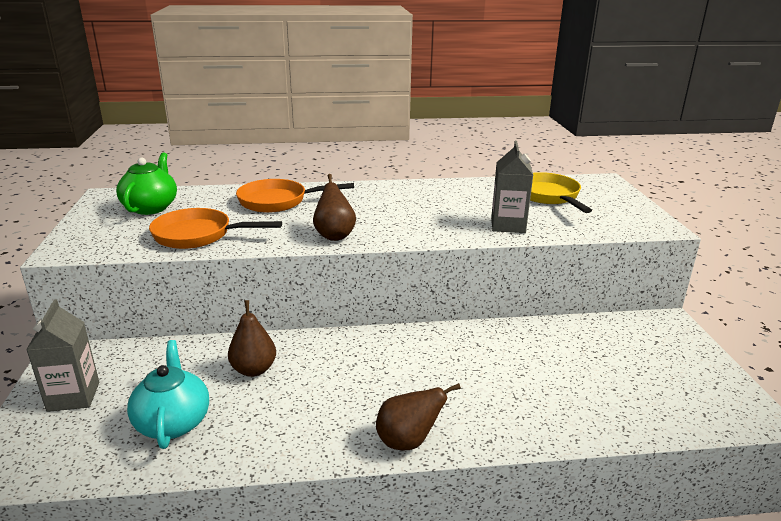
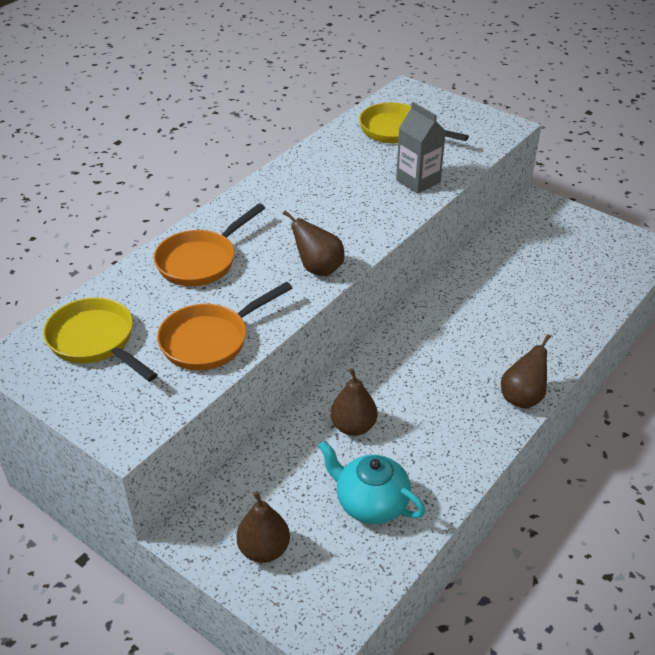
camera: 45 degrees left, 15 degrees up
(73, 396) = (264, 549): grey carton -> brown pear
(151, 207) = (95, 341): green teapot -> yellow pan

